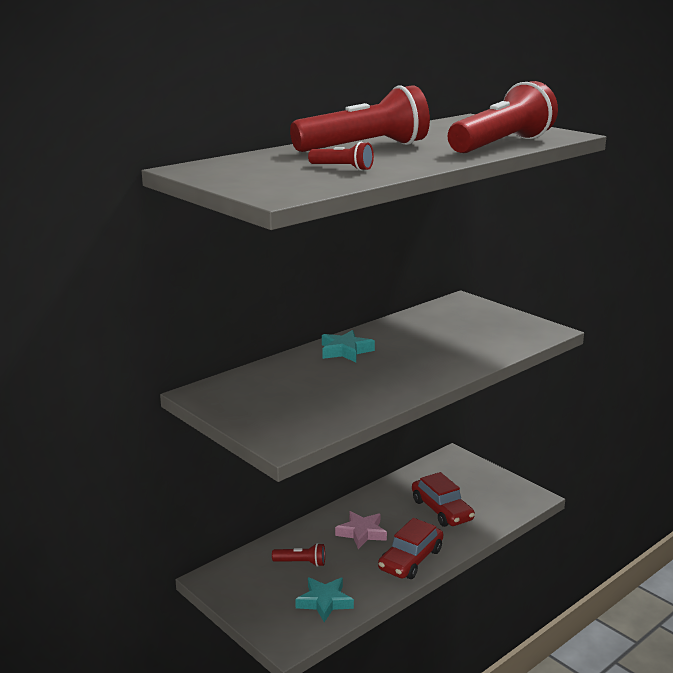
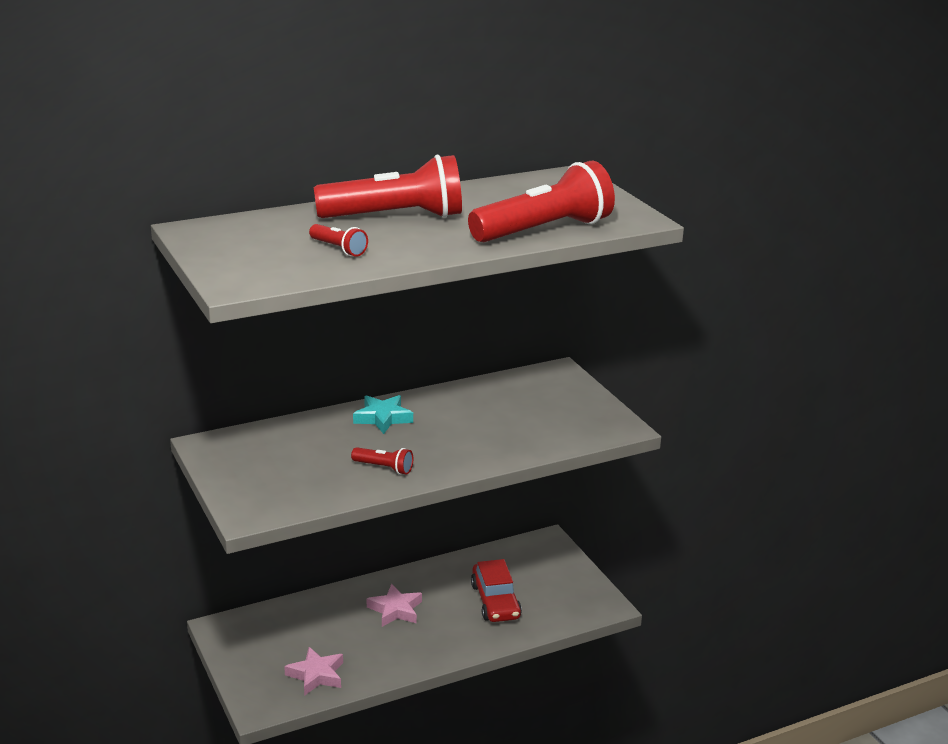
camera: 15 degrees right, 5 degrees up
(301, 563) = (316, 629): red flashlight -> red flashlight (384, 468)
(324, 602) = (316, 675): turquoise star -> pink star
(410, 559) = (429, 649): red car -> none

